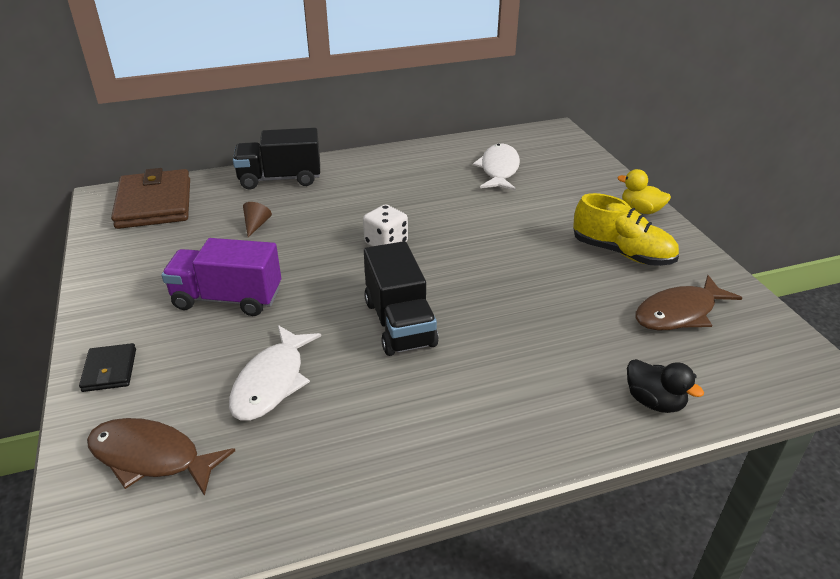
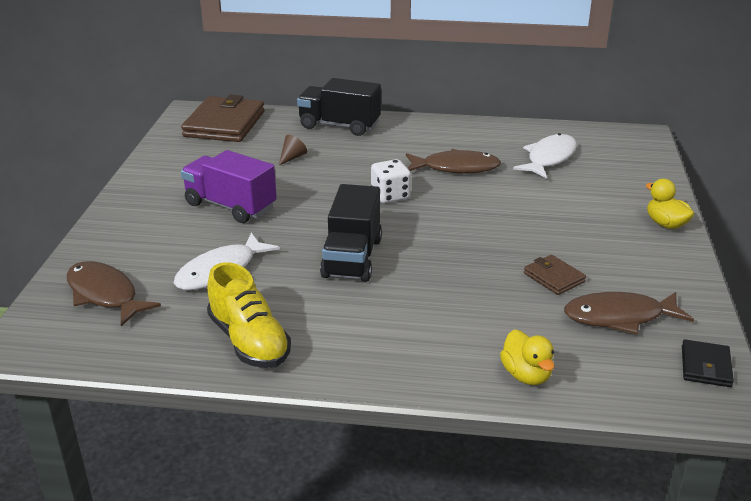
camera: 25 degrees right, 5 degrees down
(110, 370) = (114, 232): black wallet -> black wallet (706, 366)
(425, 198) = (456, 168): none -> brown fish
(596, 289) = (554, 277): none -> brown wallet
(622, 253) = (609, 255): yellow shoe -> yellow shoe (249, 341)
(654, 401) = (526, 375): black duck -> yellow duck

